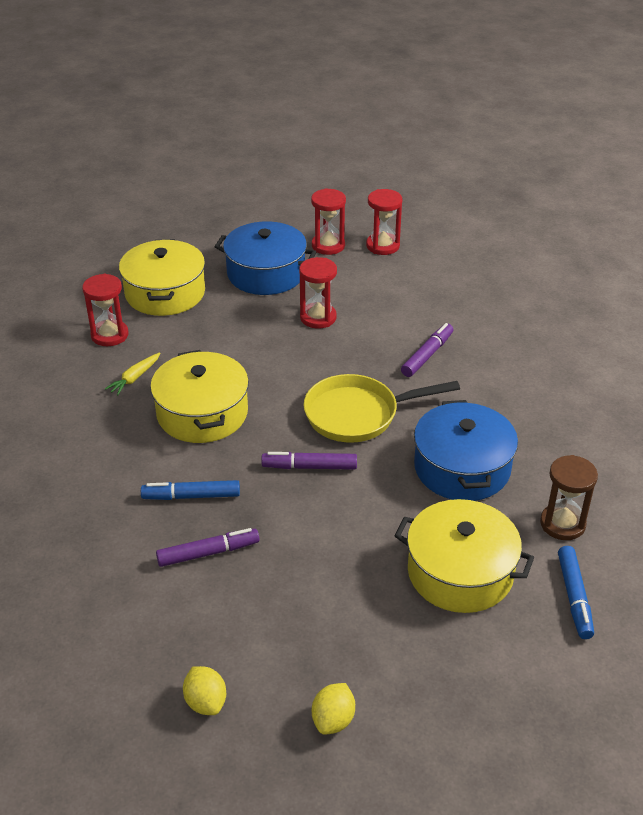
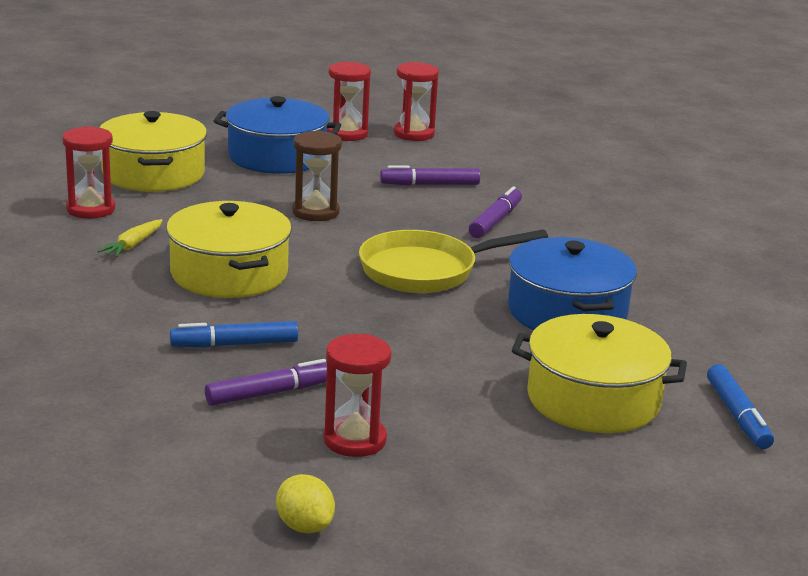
camera: 10 degrees left, 15 degrees down
(310, 467) = (379, 316): purple marker -> purple marker (430, 185)
(318, 317) = (352, 192): red hourglass -> red hourglass (354, 440)
(333, 720) = (475, 534): yellow lemon -> none
(562, 524) = (702, 355): brown hourglass -> brown hourglass (315, 212)

